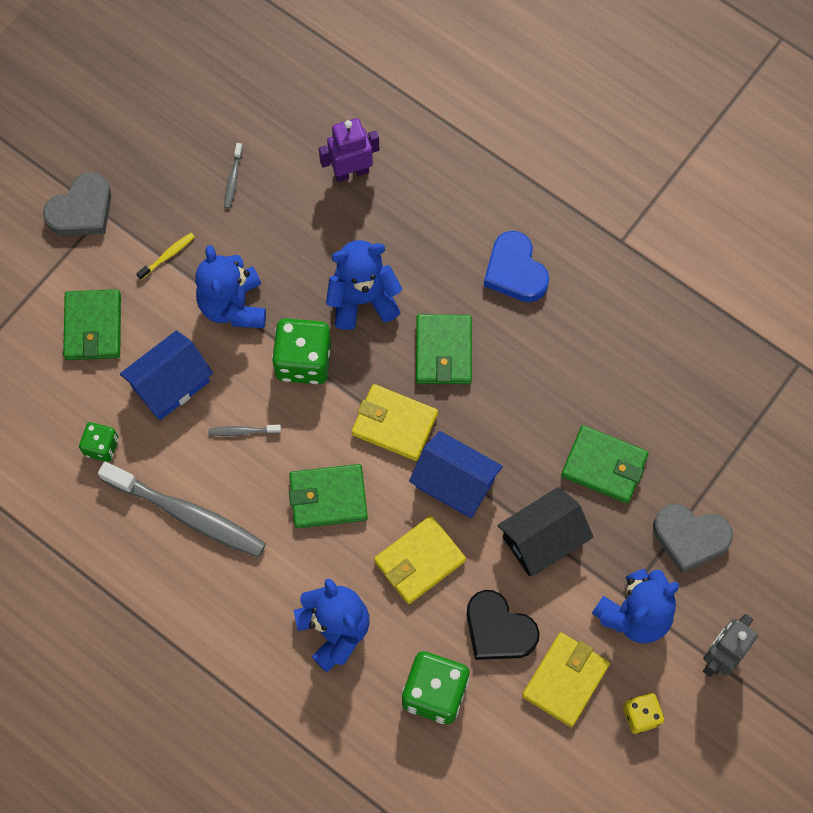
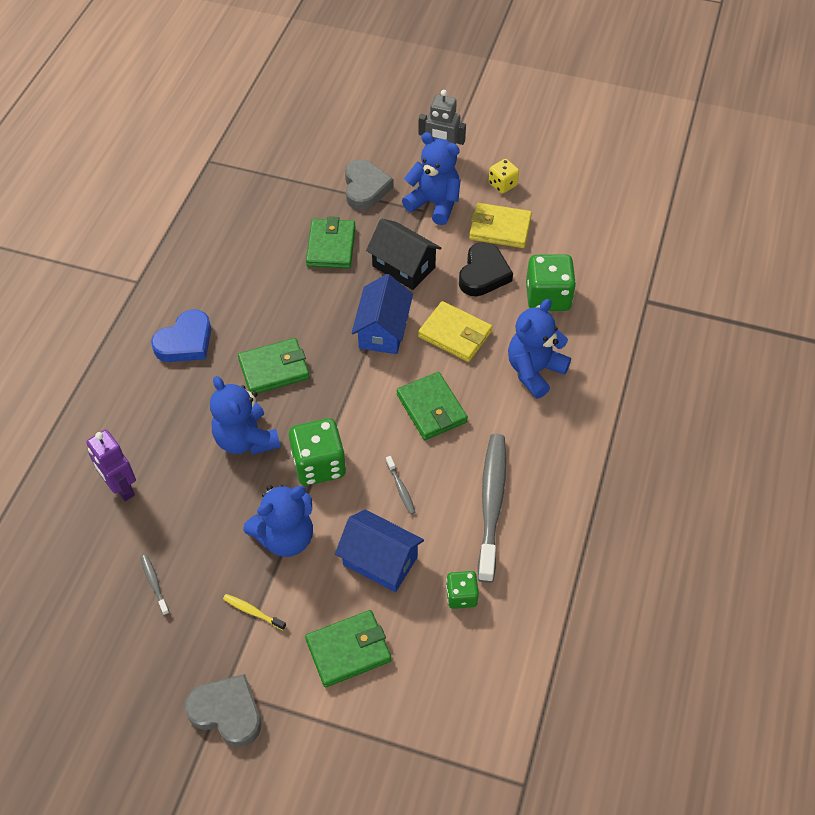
camera: 110 degrees left, 15 degrees down
(233, 179) = (154, 583): grey toothbrush -> grey toothbrush turned 105 degrees counterclockwise
(394, 424) = (350, 383): yellow wallet -> none

